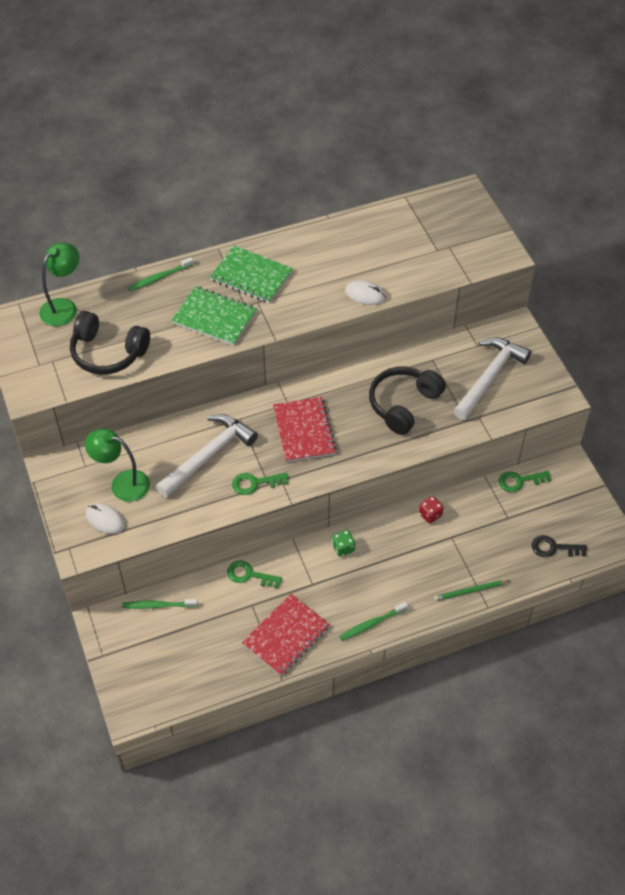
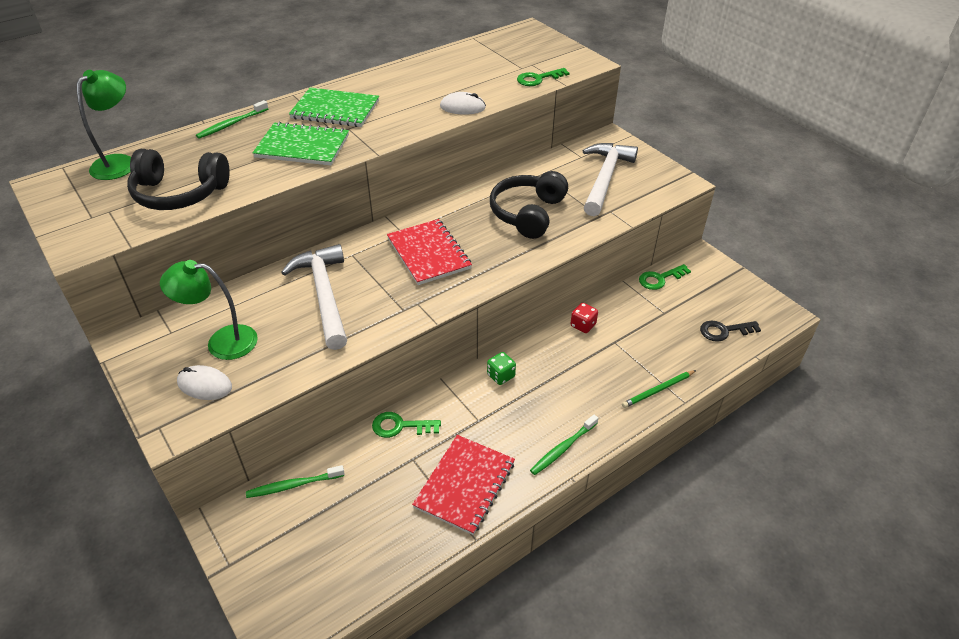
camera: 15 degrees left, 10 degrees down
(209, 455) = (324, 295): white hammer -> white hammer turned 45 degrees counterclockwise
(255, 483) = (387, 312): green key -> green key (538, 79)

